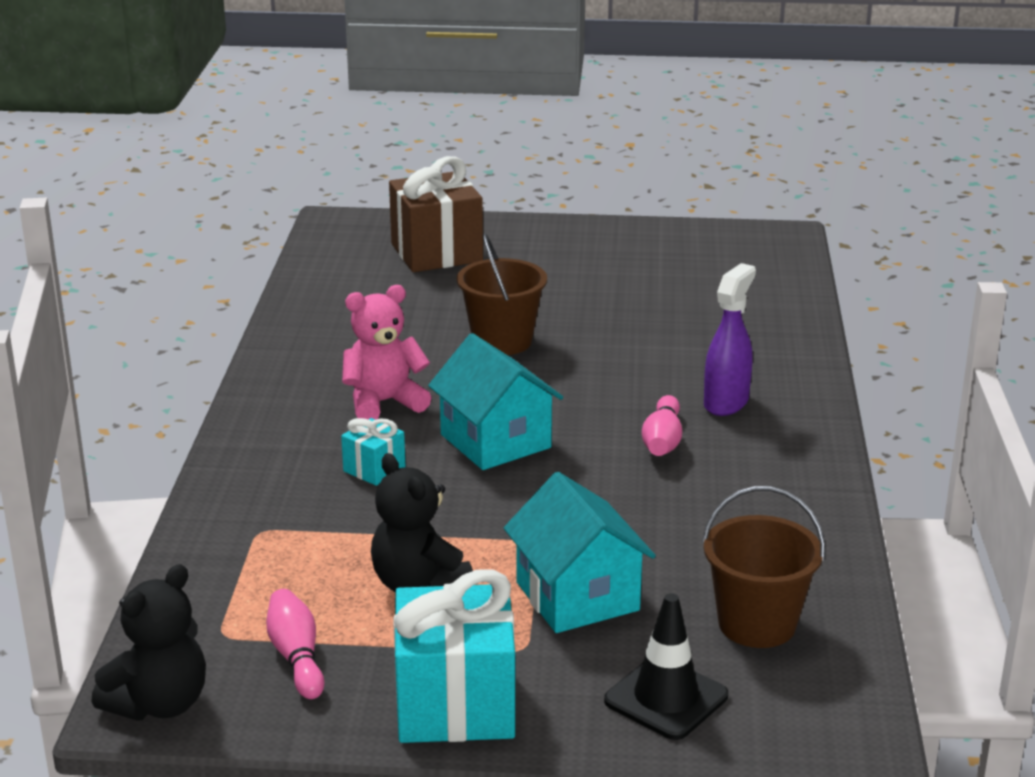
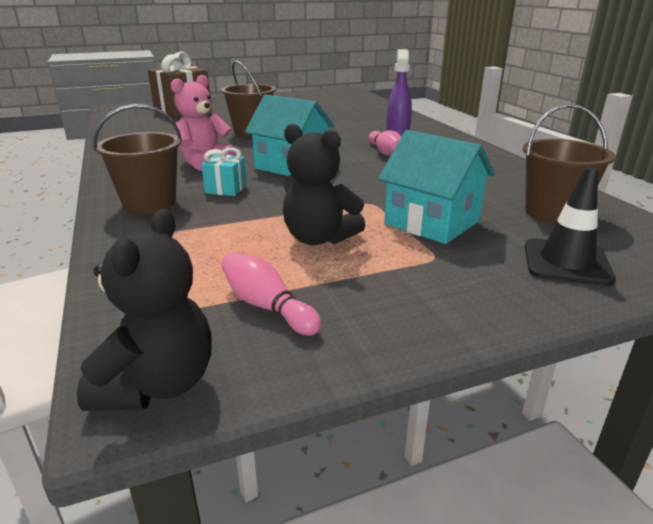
camera: 25 degrees left, 0 degrees up
(268, 473) = (149, 203): none -> brown bucket
(455, 705) = (433, 306): turquoise gift -> none

